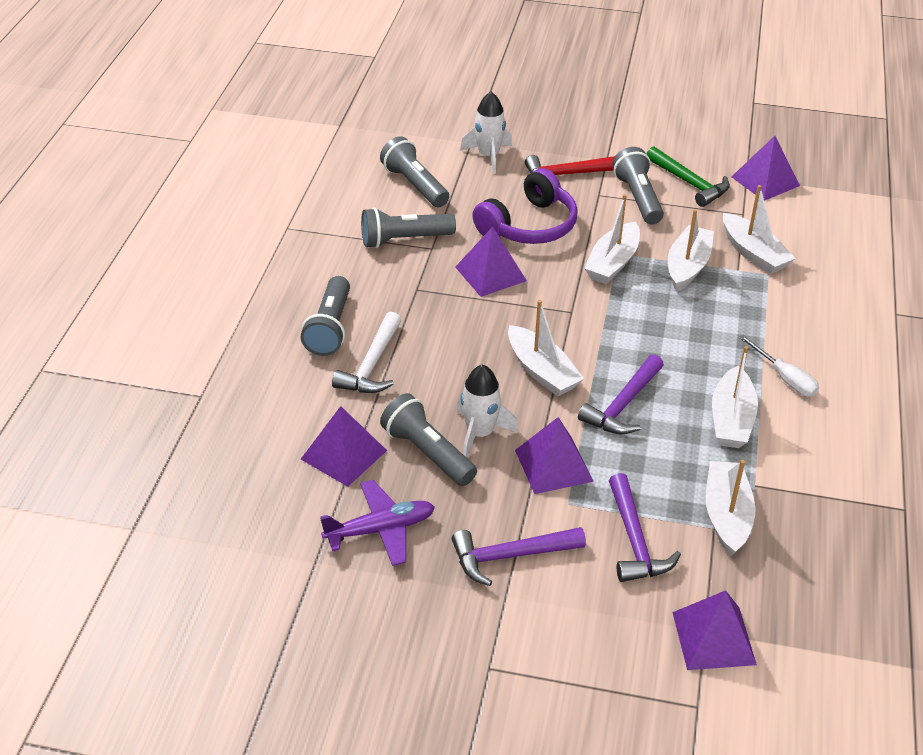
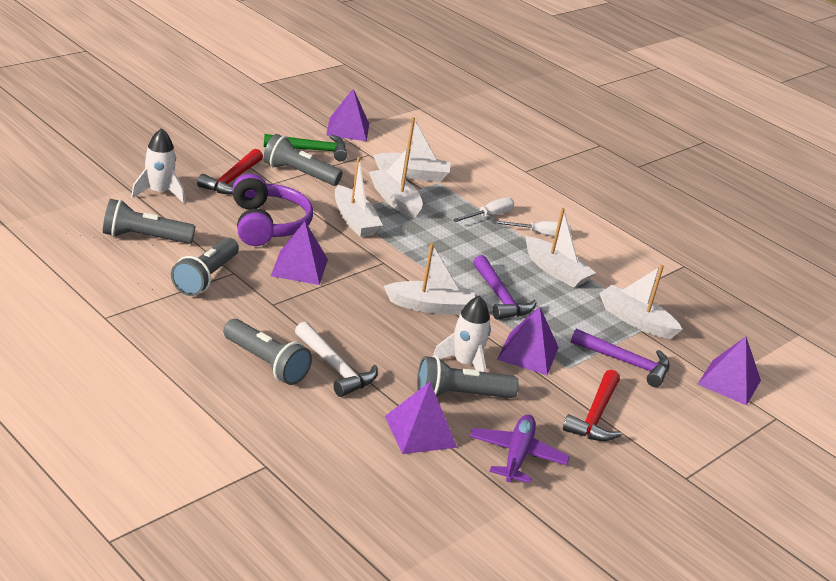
camera: 60 degrees left, 10 degrees down
(510, 556) = (595, 416): purple hammer -> red hammer
(761, 332) = (489, 216): none -> white screwdriver

